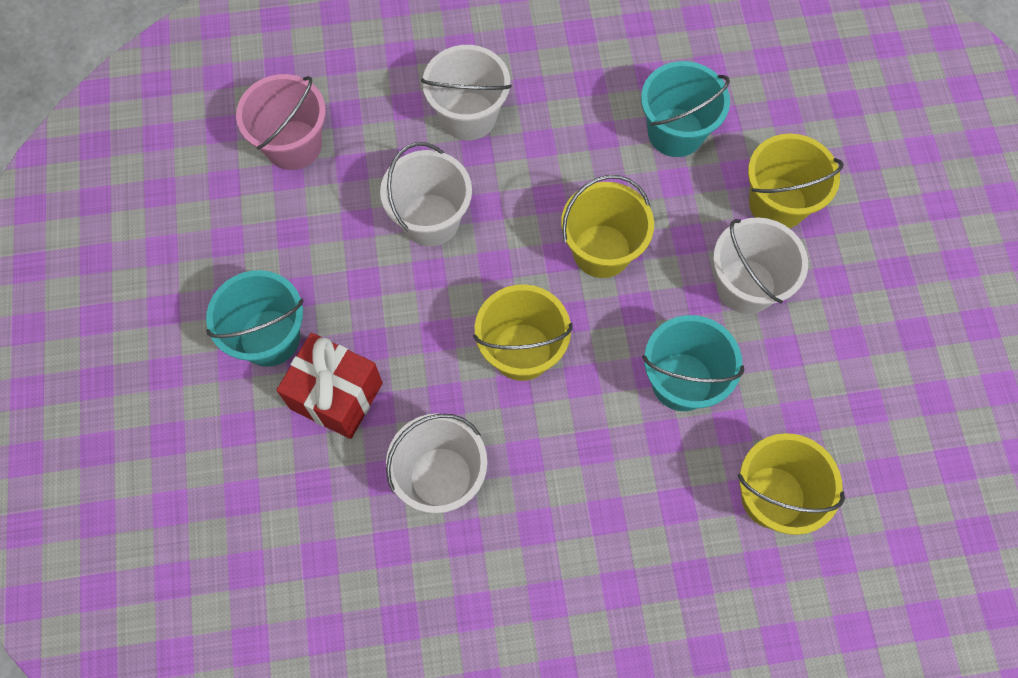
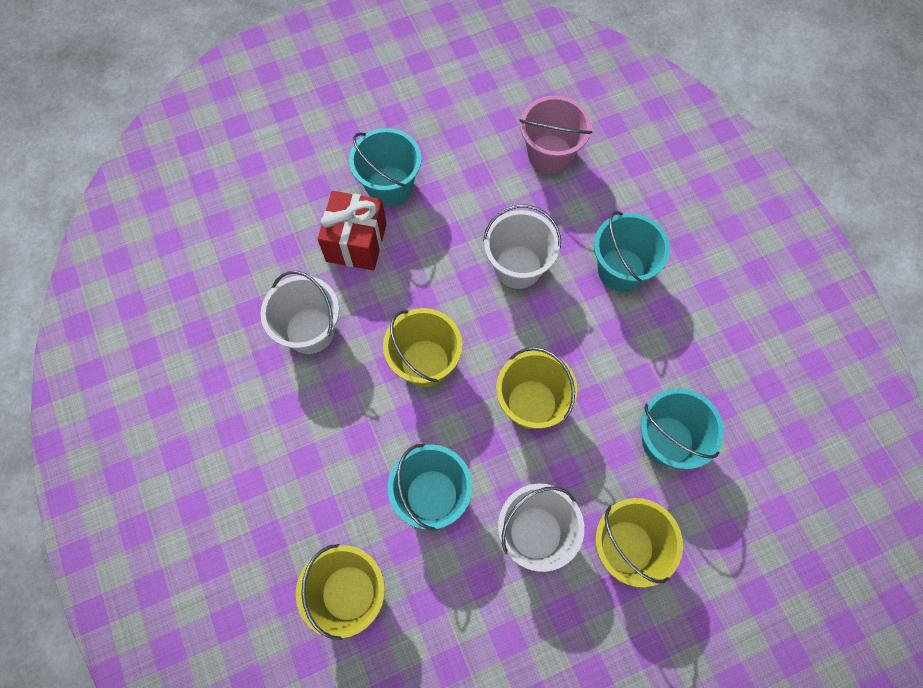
camera: 75 degrees right, 0 degrees up
(468, 116) = (621, 270): white bucket -> turquoise bucket

